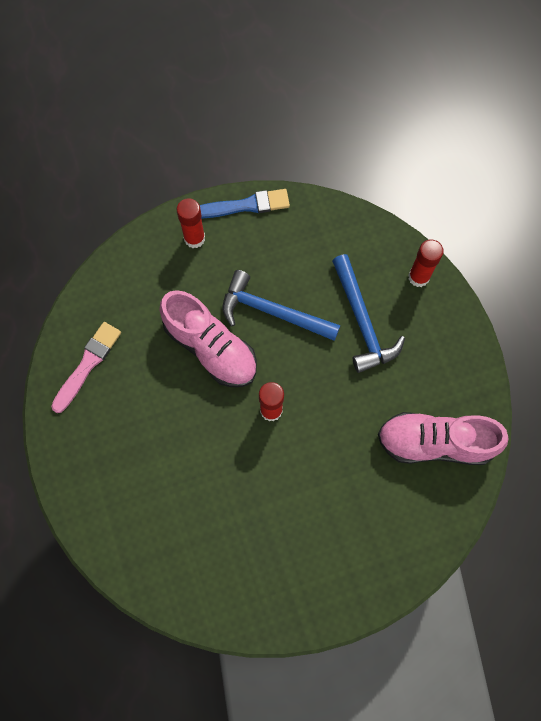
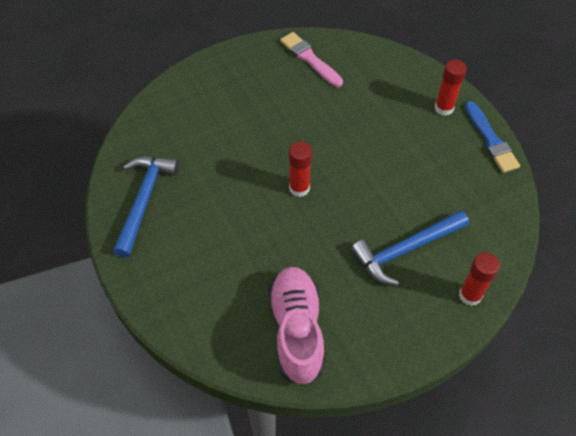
camera: 80 degrees right, 15 degrees down
(87, 364) = (310, 59): pink brush -> pink brush turned 150 degrees counterclockwise
(211, 348) = (345, 136): pink shoe -> none
(272, 312) = (393, 175): blue hammer -> blue hammer (144, 200)

